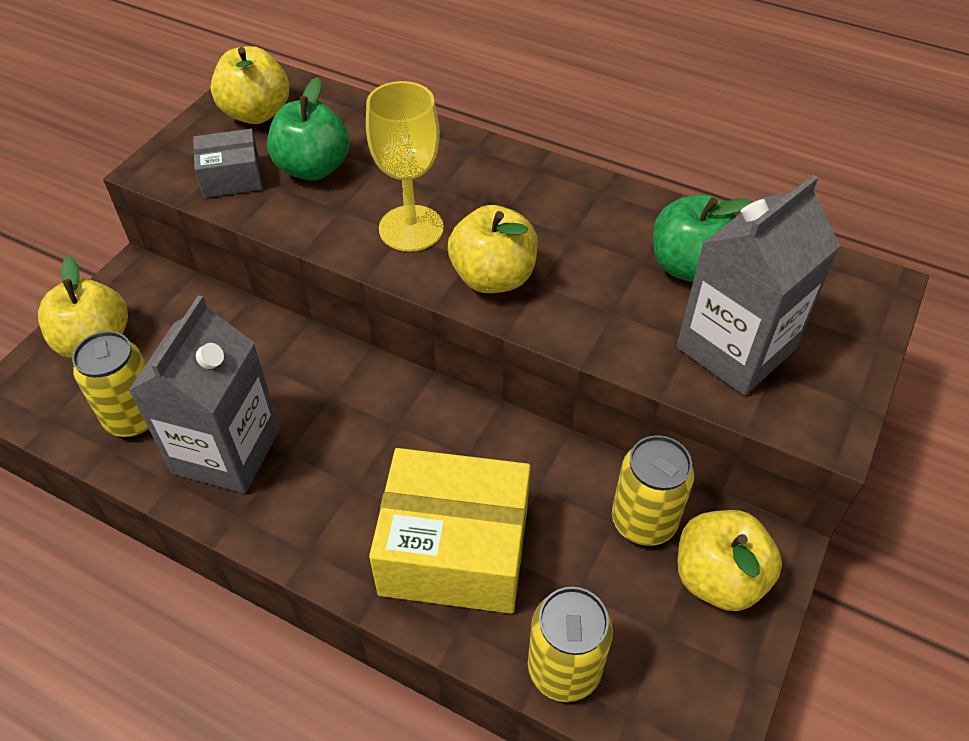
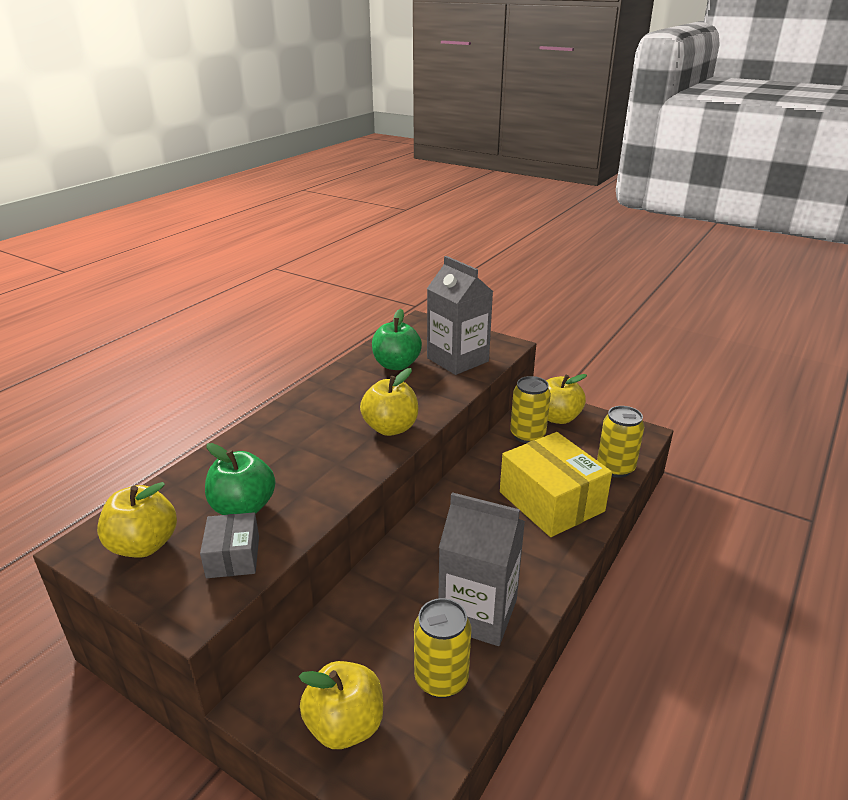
camera: 85 degrees left, 20 degrees down
(411, 228) = (334, 459): yellow goblet -> none
(454, 549) = (551, 501): yellow box -> yellow box turned 45 degrees counterclockwise

